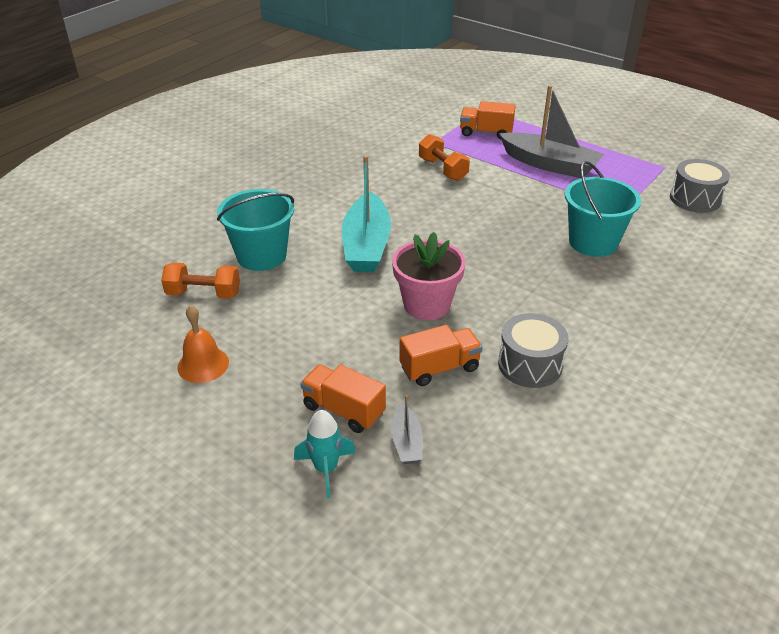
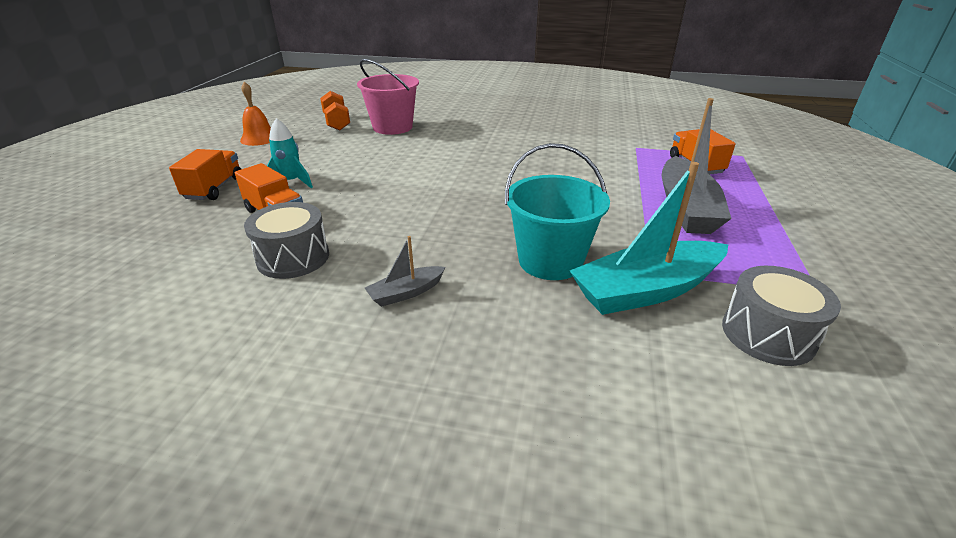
camera: 65 degrees right, 5 degrees down
(261, 256) = (392, 127): turquoise bucket -> pink bucket
(326, 469) = (146, 196): turquoise rocket -> turquoise rocket (291, 182)
(366, 245) = (436, 155): turquoise boat -> turquoise boat (646, 290)
(406, 442) = (175, 219): grey boat -> grey boat (406, 293)
(426, 305) = (366, 192): pink flower pot -> none
(442, 169) = (593, 159): orange dumbbell -> none

